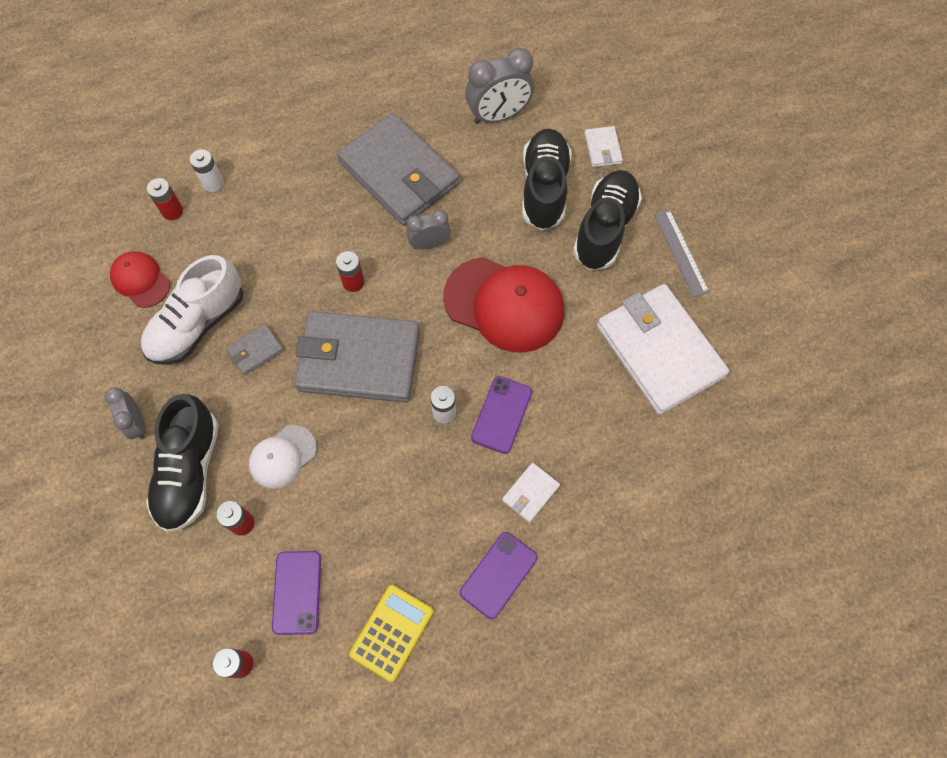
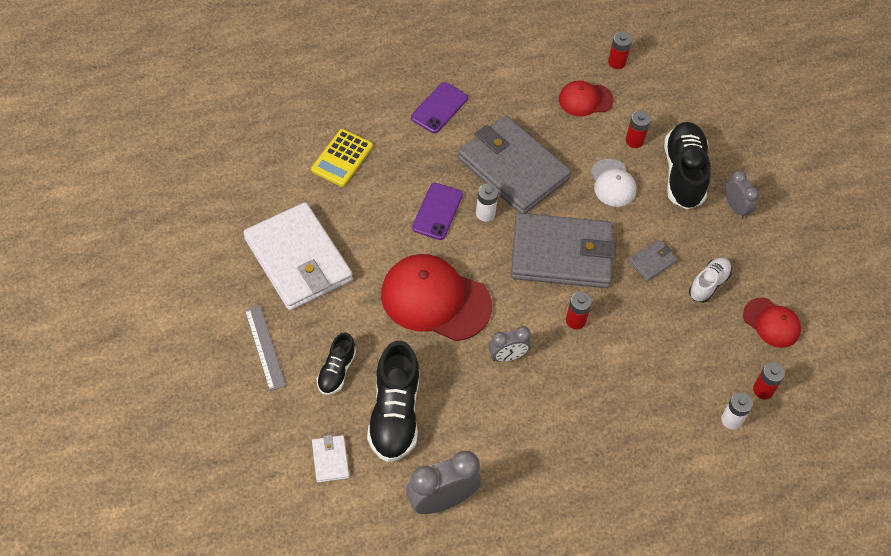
camera: 175 degrees right, 10 degrees down
(198, 324) = (708, 284): white shoe -> white shoe, size x0.56
(282, 456) = (613, 183): white cap -> white cap turned 120 degrees clockwise
(297, 592) = (585, 100): purple phone -> red cap
(392, 632) = (514, 77): yellow calculator -> yellow calculator (342, 158)
(399, 173) = (544, 430): grey wallet -> grey wallet (513, 168)
(530, 493) = (414, 157): white wallet -> none
(604, 229) = (336, 371): black shoe -> black shoe, size x0.56

